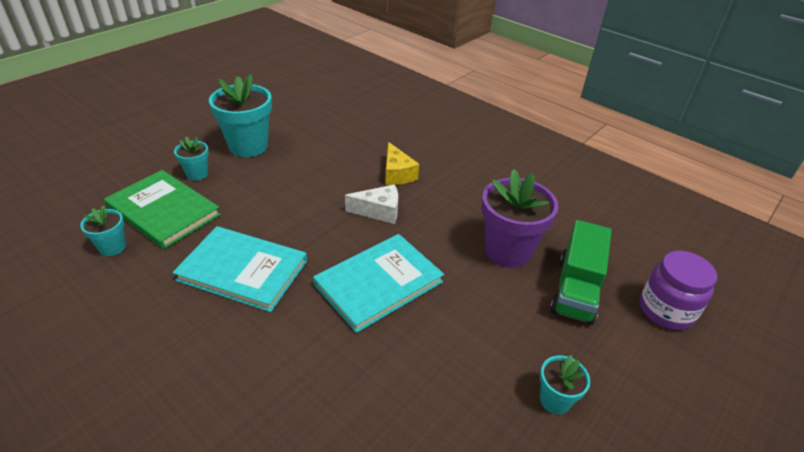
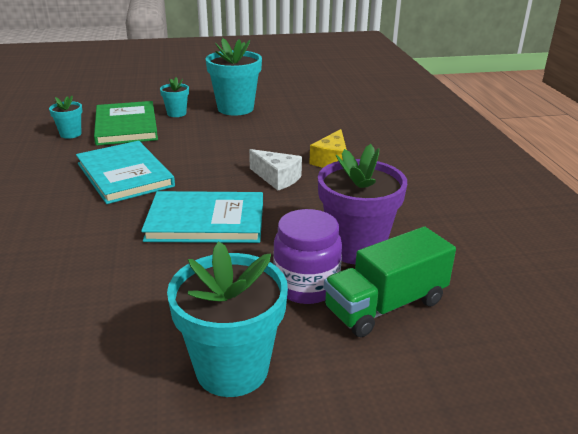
camera: 40 degrees right, 10 degrees down
(555, 400) = (232, 369): turquoise flower pot -> turquoise flower pot, size x1.95
(665, 311) = (473, 373): purple jar -> purple jar (306, 286)

